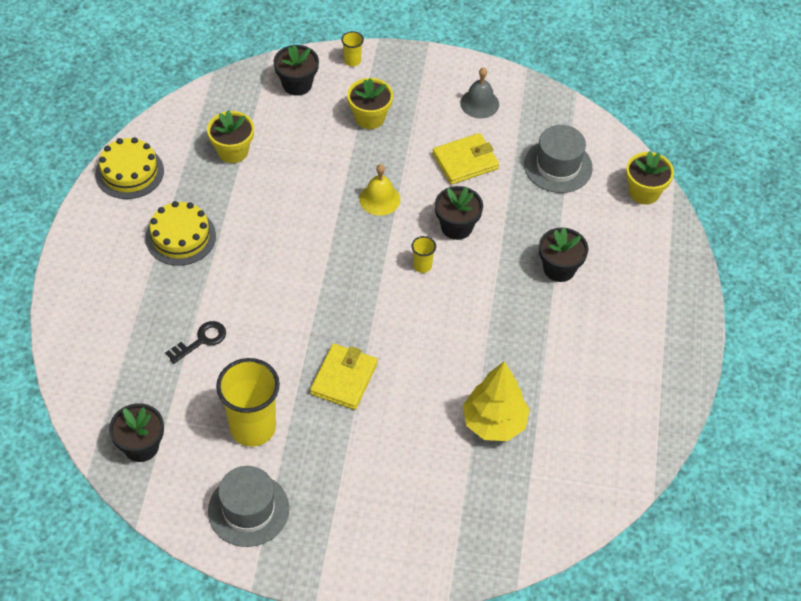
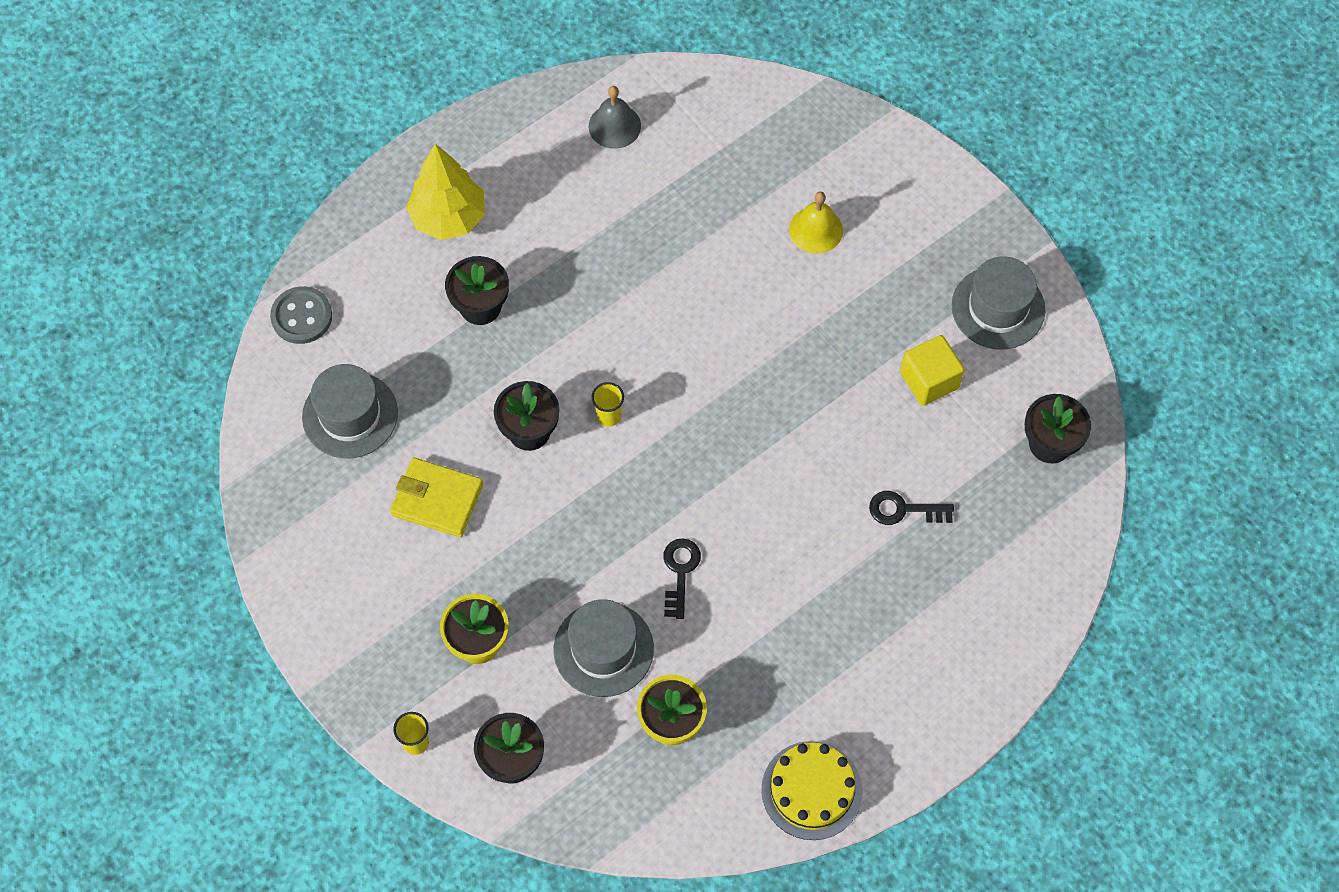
camera: 135 degrees left, 10 degrees up
(180, 237) = (825, 652): yellow cake -> none
(252, 427) = (929, 380): yellow cup -> yellow cube
(299, 219) = (680, 572): none -> black key
(302, 158) = (603, 649): none -> grey hat
(344, 379) = (800, 360): yellow wallet -> none
(379, 199) = (573, 528): yellow bell -> yellow bell (816, 230)
(479, 103) = (340, 560): grey bell -> grey bell (614, 126)
(494, 423) = (704, 214): yellow tree -> yellow tree (448, 218)
(644, 192) = (302, 316): yellow flower pot -> grey button

